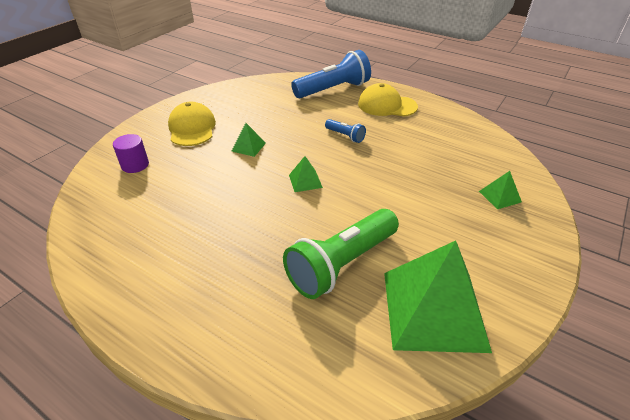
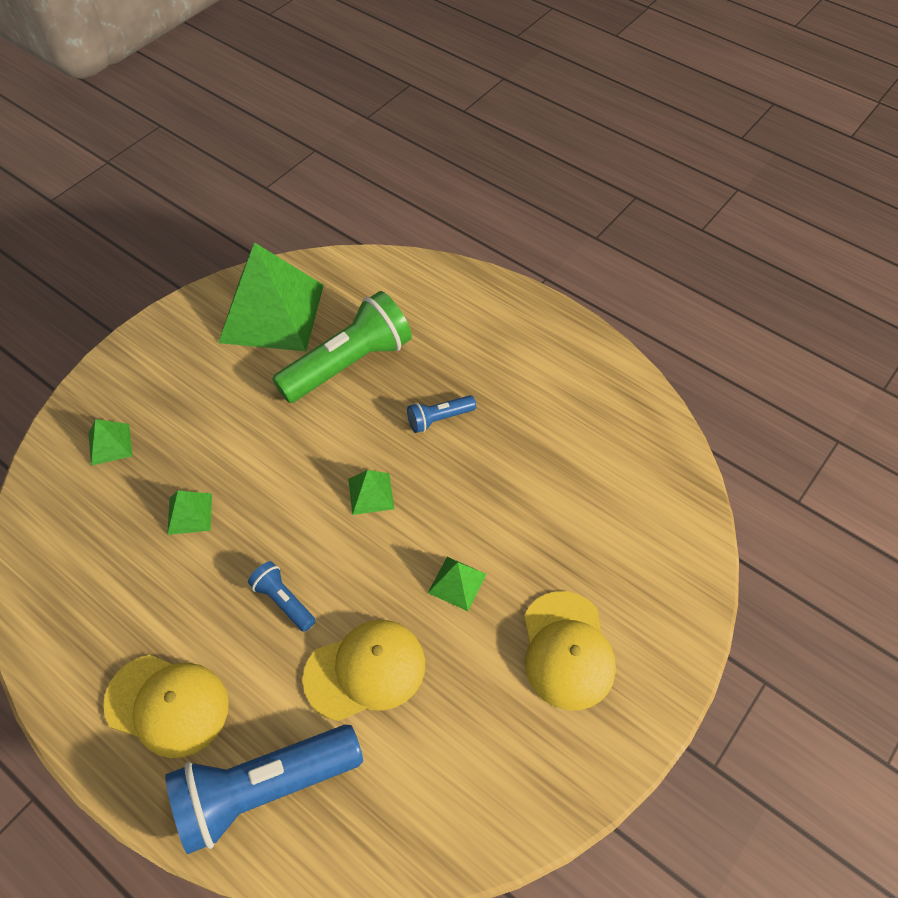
camera: 175 degrees left, 15 degrees up
(135, 165) = (637, 550): purple cylinder -> none
(259, 227) = (439, 419): none -> blue flashlight
(296, 118) = (365, 670): none -> yellow cap
(419, 165) = (189, 514): none -> green pyramid

